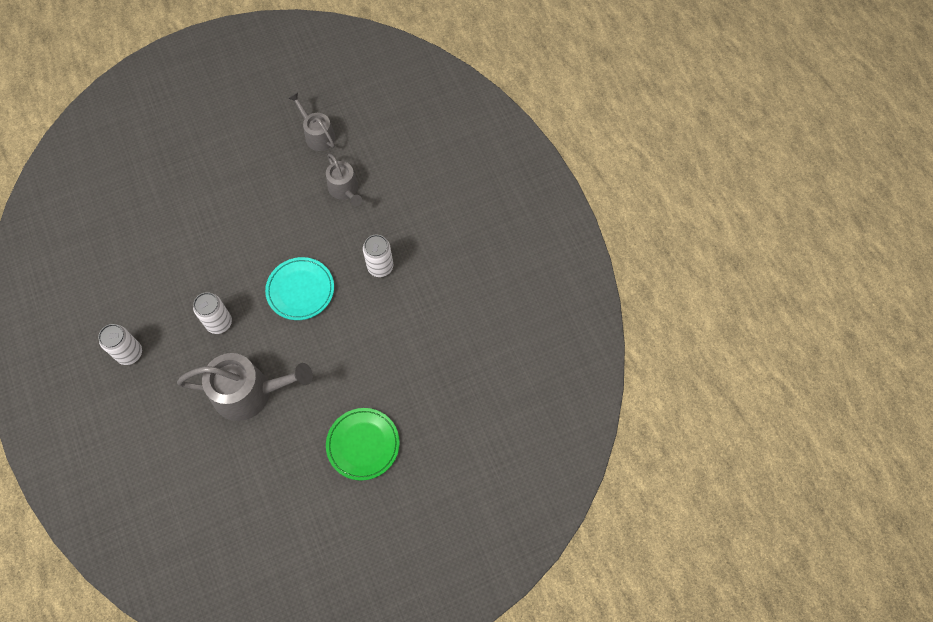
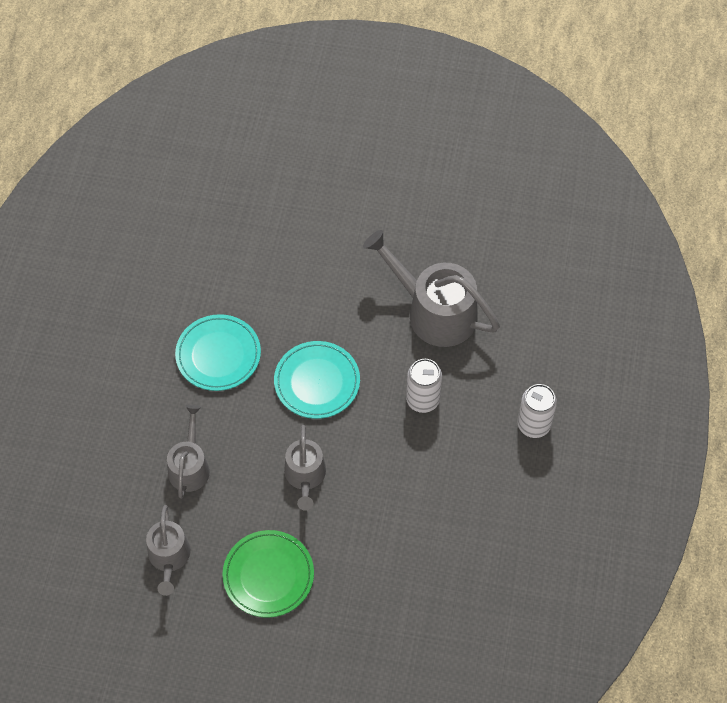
camera: 145 degrees left, 5 degrees down
(267, 227) = (305, 476): none -> grey watering can
(363, 445) = (359, 202): green plate -> green plate (268, 575)
(380, 267) = (218, 355): white can -> turquoise plate

